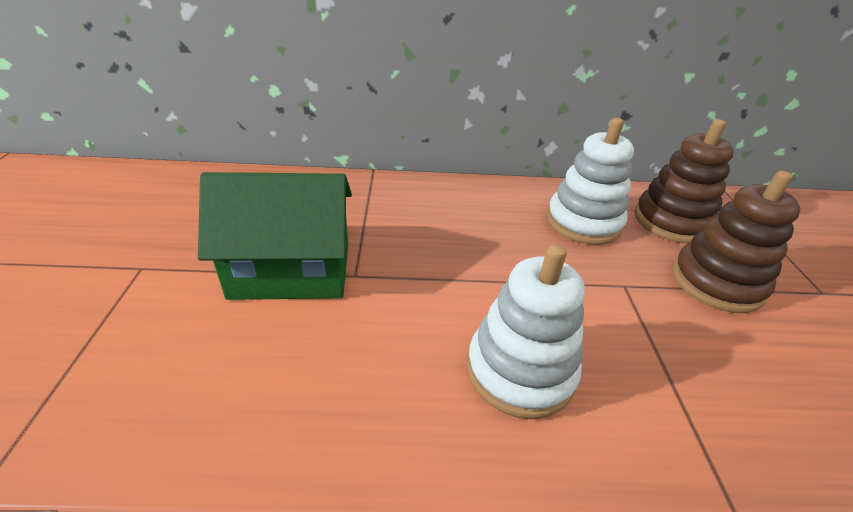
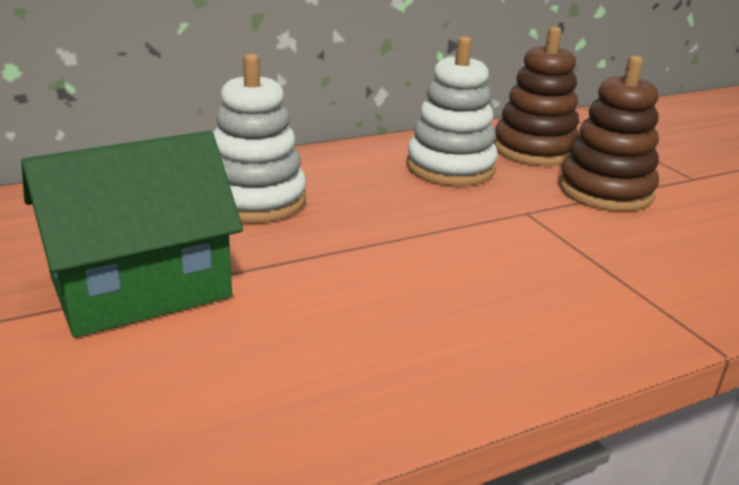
camera: 25 degrees left, 10 degrees down
(520, 371) = (477, 307): white stacking toy -> white stacking toy (255, 200)

